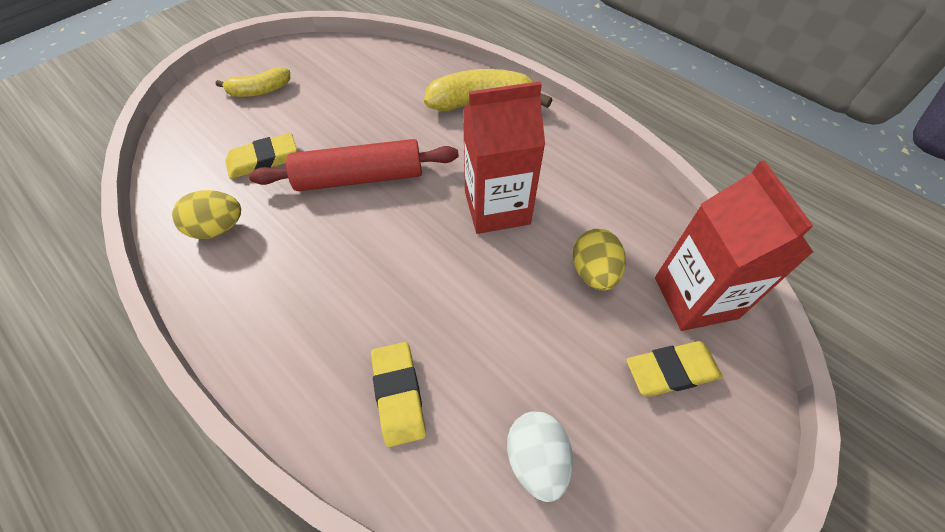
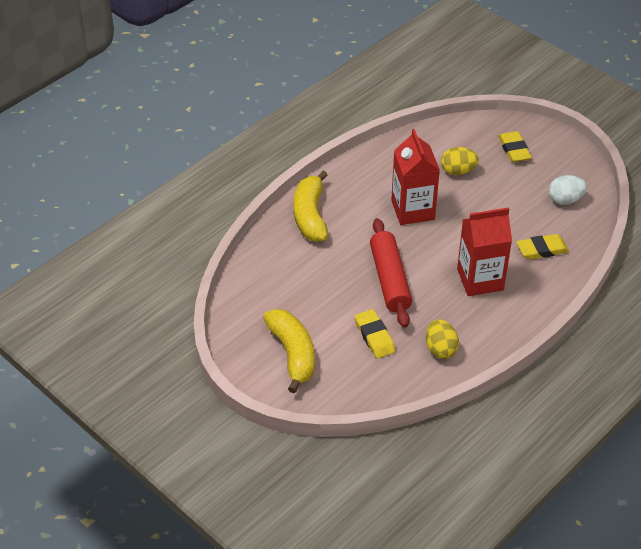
camera: 90 degrees left, 10 degrees down
(260, 91) = (293, 353): yellow banana -> yellow banana, size x1.68
(695, 297) = (470, 134): red carton -> red carton (480, 279)

